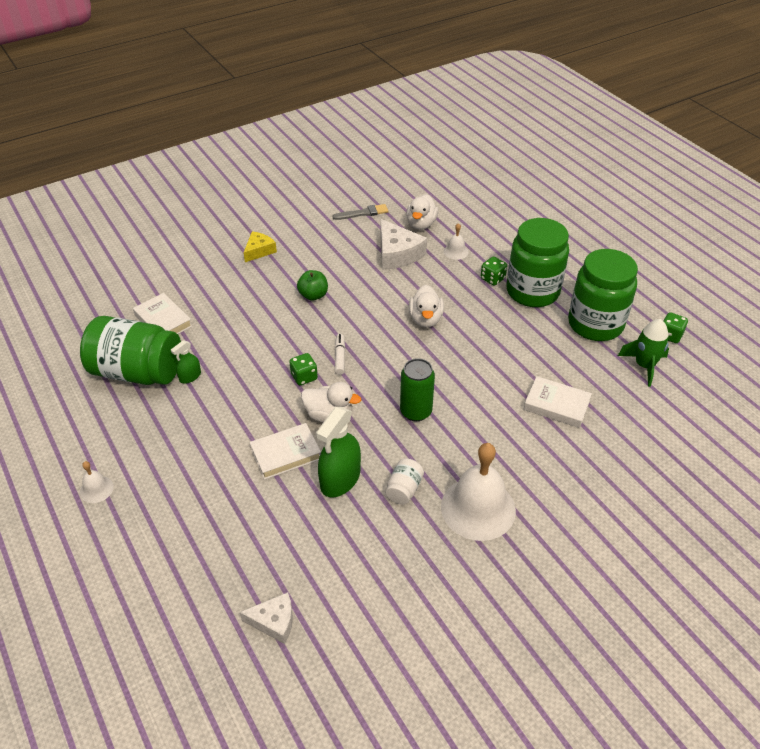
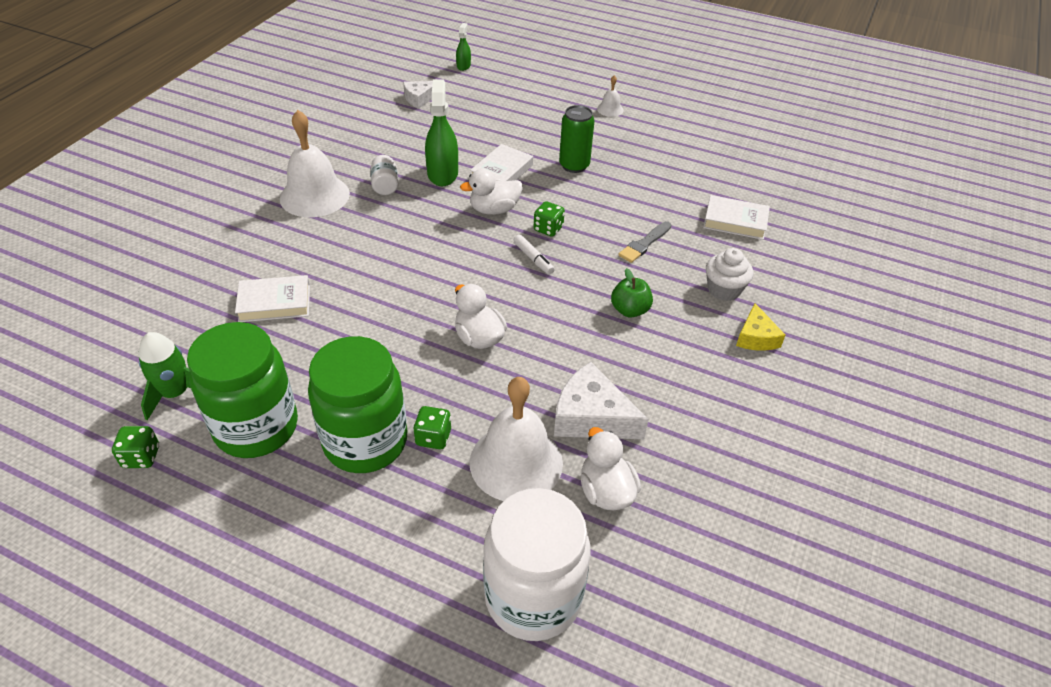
camera: 145 degrees right, 0 degrees up
(137, 372) = (691, 177): green jar -> none
(190, 376) = (645, 190): green spray bottle -> green spray bottle (463, 66)
(239, 282) = (724, 289): none -> white cupcake
(363, 213) = (706, 468): grey brush -> grey brush (644, 244)
(416, 411) = (418, 242): green can -> green can (574, 165)
(456, 251) = (516, 462): white bell -> white bell, size x2.23
(487, 206) = (533, 597): none -> white jar

